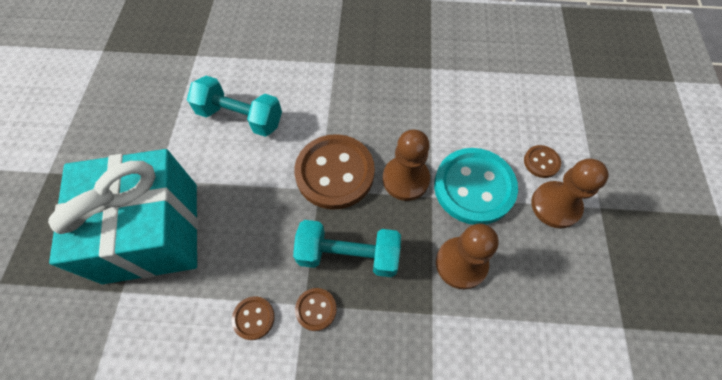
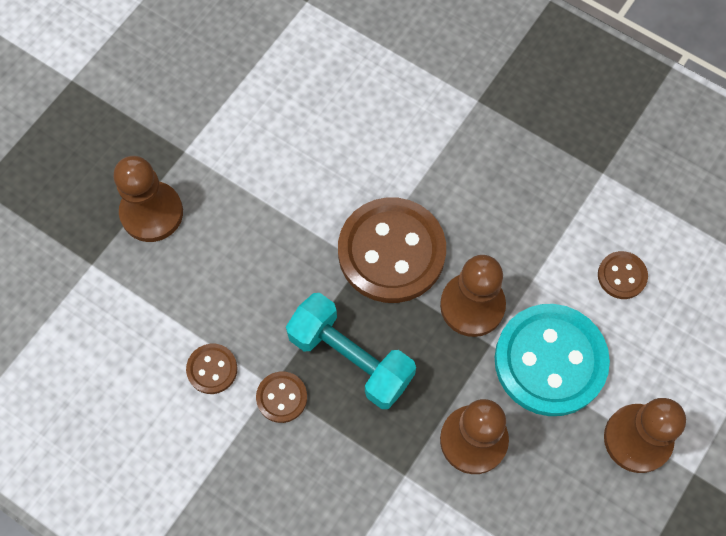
camera: 30 degrees right, 5 degrees up
(152, 231) = (152, 213): turquoise gift -> brown pawn
(240, 117) = (318, 119): turquoise dumbbell -> none
(541, 162) = (660, 377): brown button -> brown button (622, 276)

